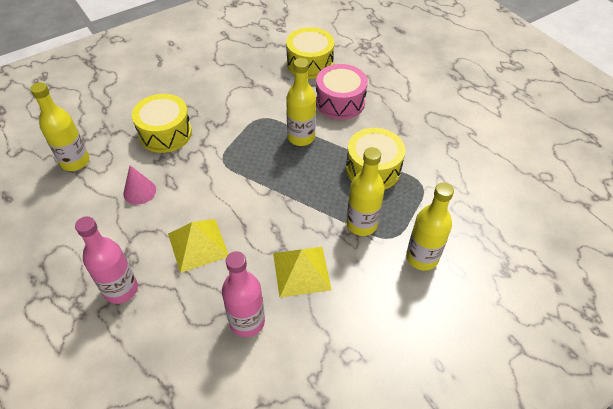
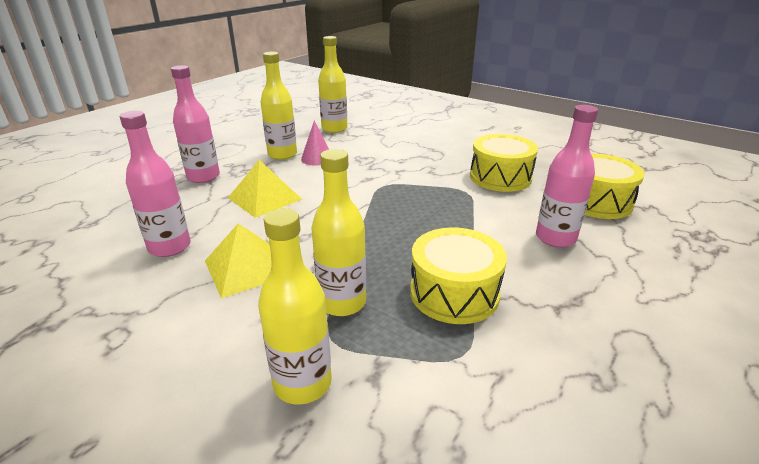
camera: 70 degrees right, 20 degrees down
(165, 133) = (396, 152): yellow drum -> yellow drum (500, 177)
(301, 137) = (460, 223): yellow bottle -> yellow bottle (282, 154)
(340, 102) = (555, 238): pink drum -> pink bottle

